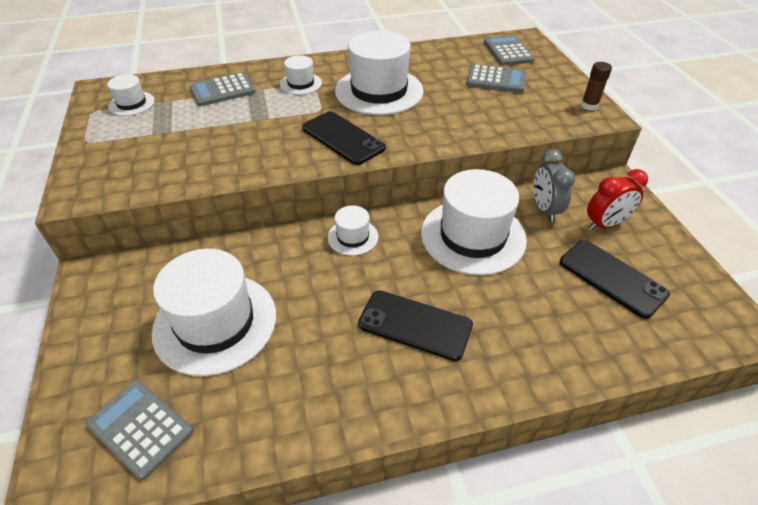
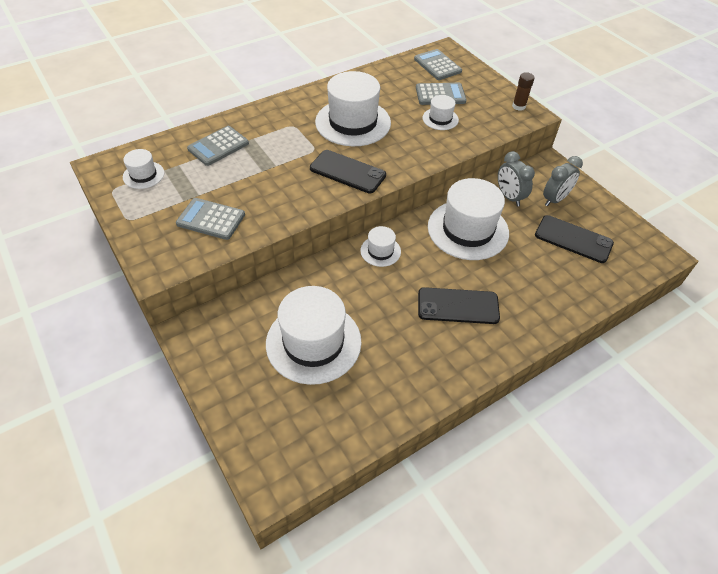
camera: 20 degrees left, 5 degrees up
(140, 428) = (305, 429): grey calculator -> grey calculator (211, 219)
(301, 83) = (283, 127): white hat -> white hat (440, 119)
(605, 224) = (555, 199): red clock -> grey clock

